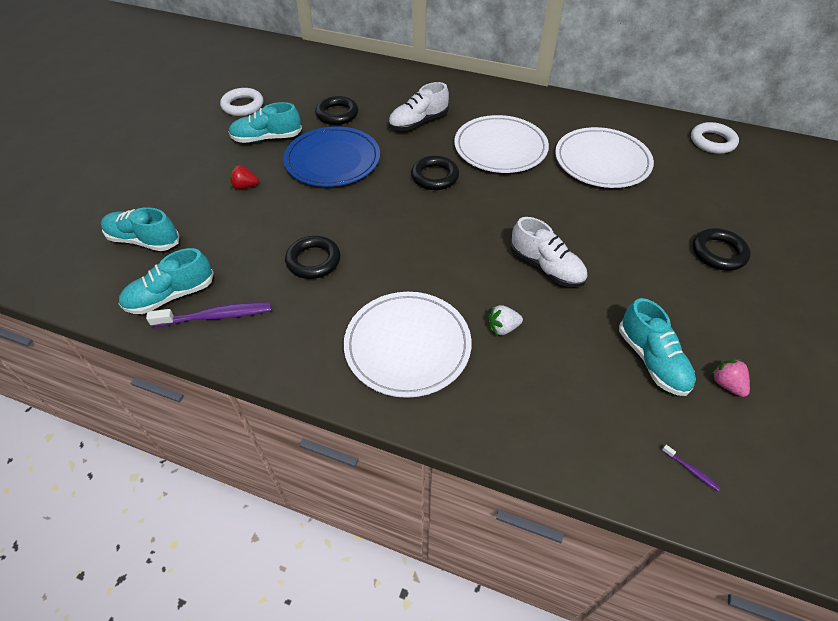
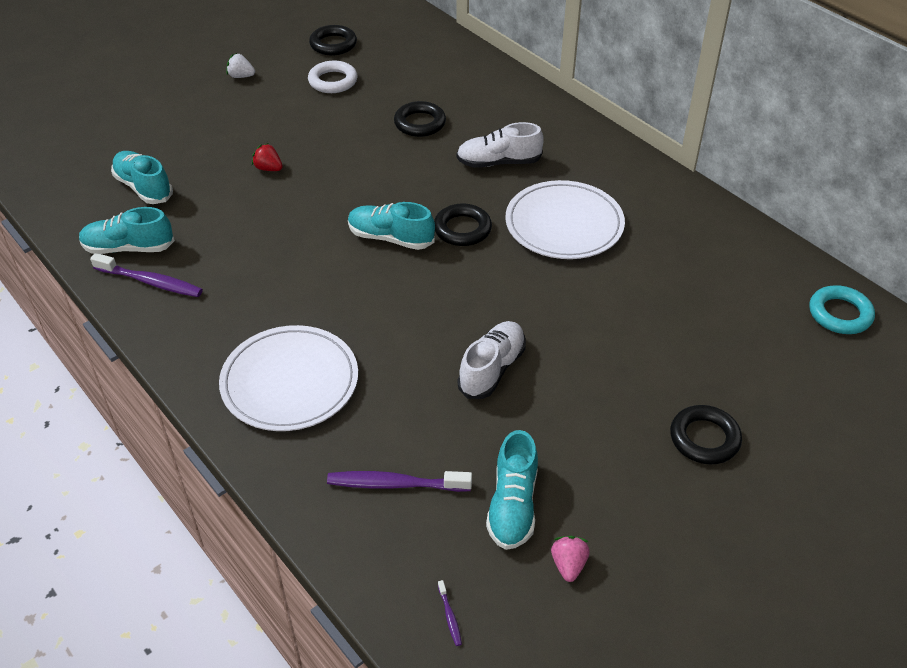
camera: 30 degrees right, 5 degrees down
(267, 138) = (328, 125): turquoise shoe -> turquoise shoe (390, 238)
(313, 261) = (272, 267): black ring -> black ring (333, 44)
(332, 160) = (373, 172): blue plate -> none
(502, 328) = (392, 407): white strawberry -> white strawberry (241, 76)
(546, 267) = (492, 369): white shoe -> white shoe turned 135 degrees counterclockwise
(559, 387) = (395, 484): none -> purple toothbrush
(602, 161) = (670, 284): white plate -> none
(712, 142) = (840, 314): white ring -> turquoise ring

